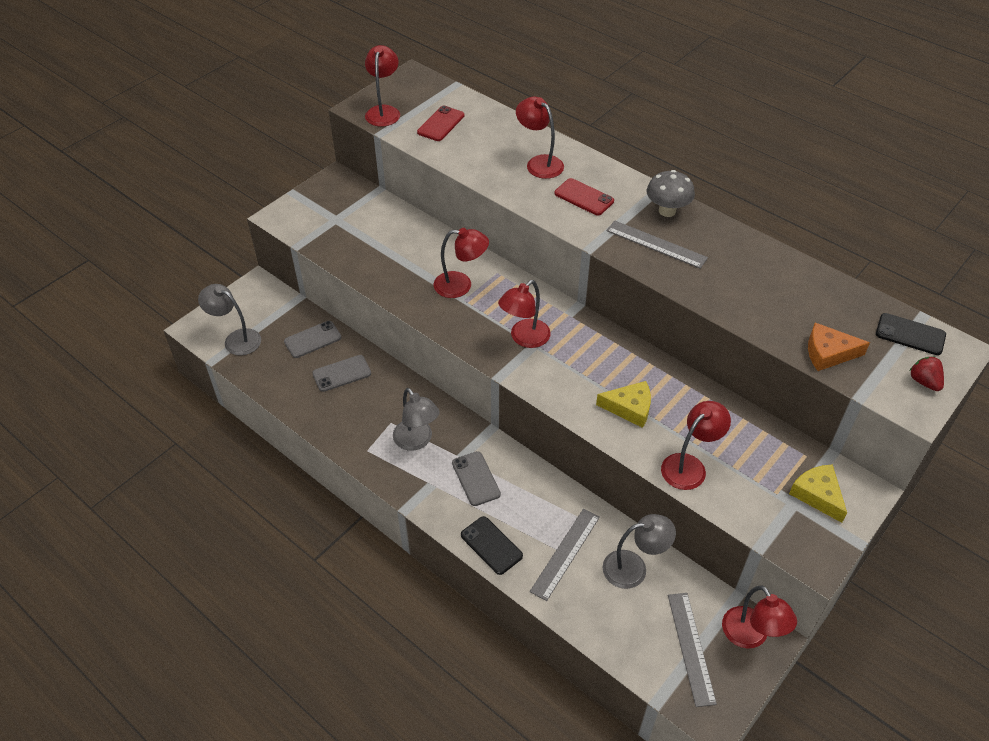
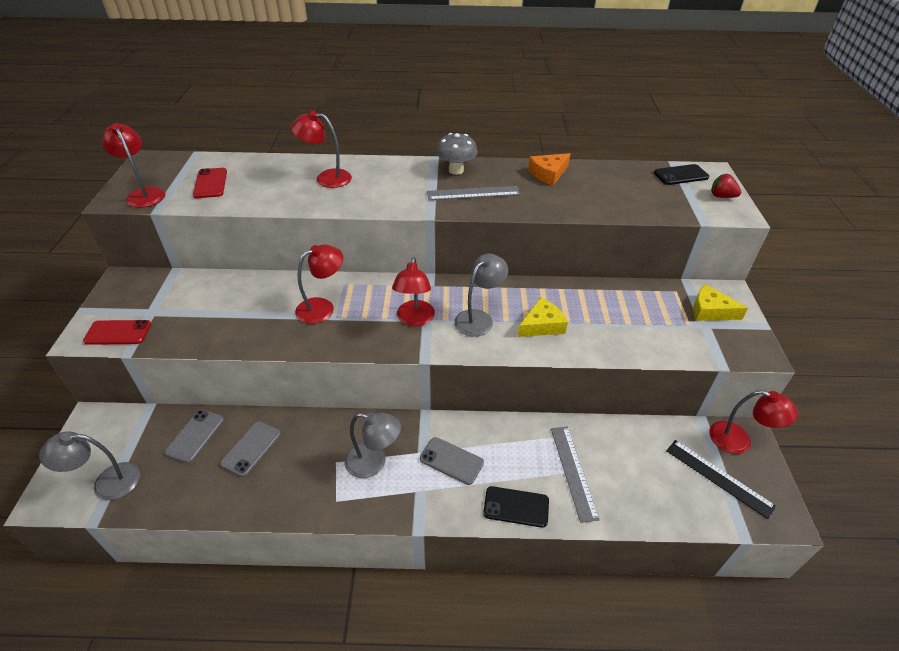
camera: 40 degrees left, 5 degrees down
(584, 197) = (387, 186): red phone -> red phone (118, 332)
(634, 567) = (626, 447): grey lamp -> grey lamp (479, 318)
(689, 466) = (622, 340): red lamp -> none
(691, 648) = (719, 477): grey ruler -> black ruler
(828, 353) = (655, 207): orange cheese -> orange cheese (548, 174)

